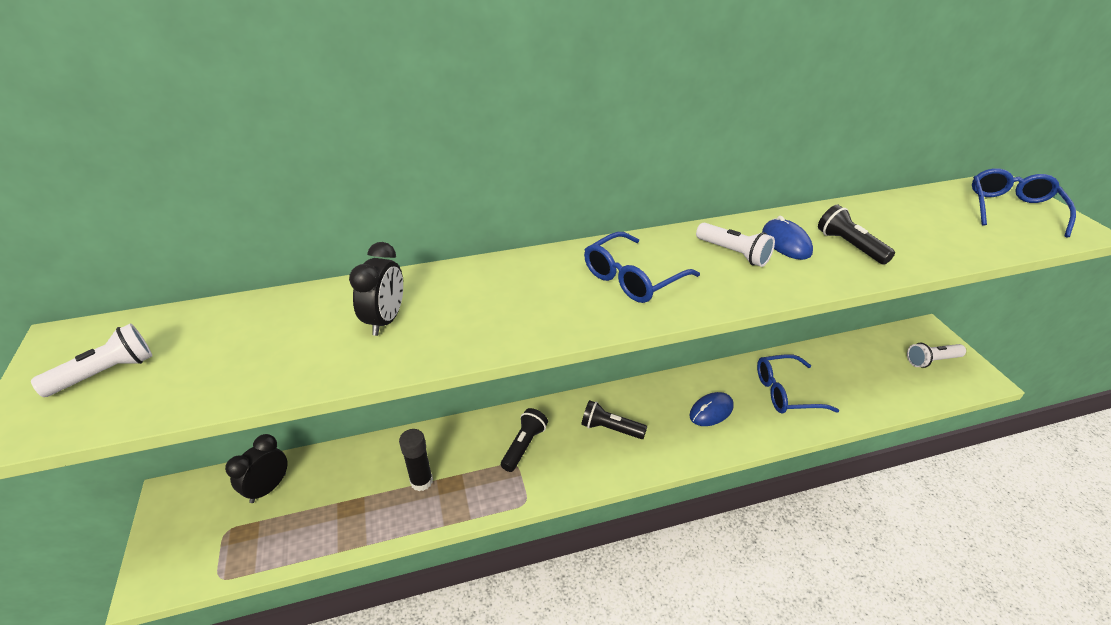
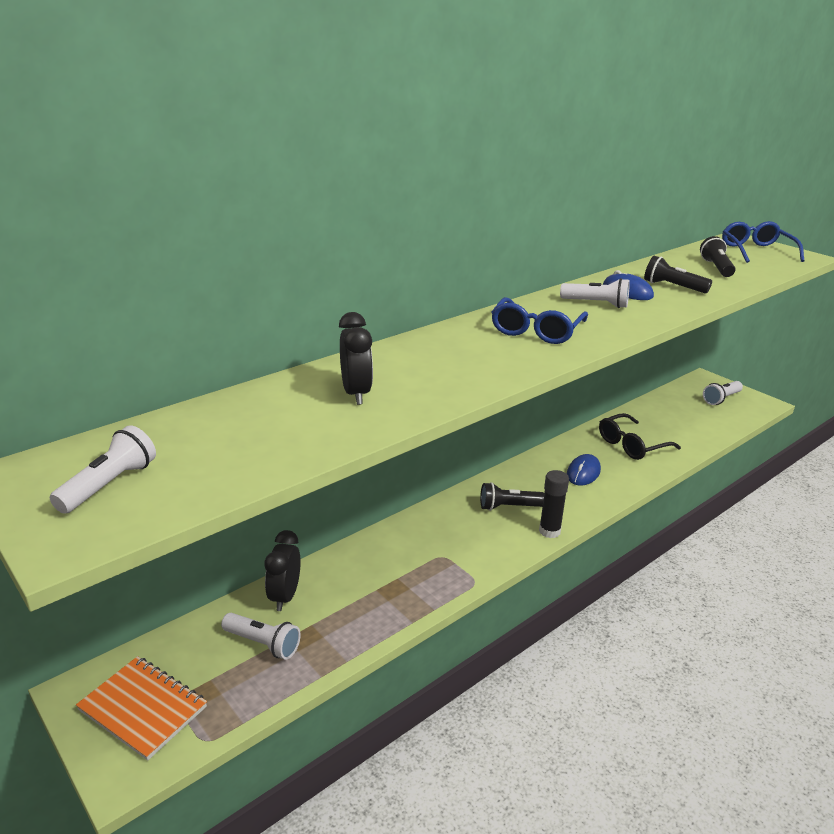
camera: 25 degrees left, 10 degrees down
(199, 528) = (143, 708): none -> orange notebook
(268, 488) = (197, 649): black clock -> black clock (285, 596)
(317, 501) = (263, 643): none -> white flashlight
(421, 481) = (362, 595): black glue stick -> black glue stick (549, 531)
(524, 445) = (440, 540): black flashlight -> black flashlight (716, 268)
(785, 392) = (631, 445): blue glasses -> black glasses

